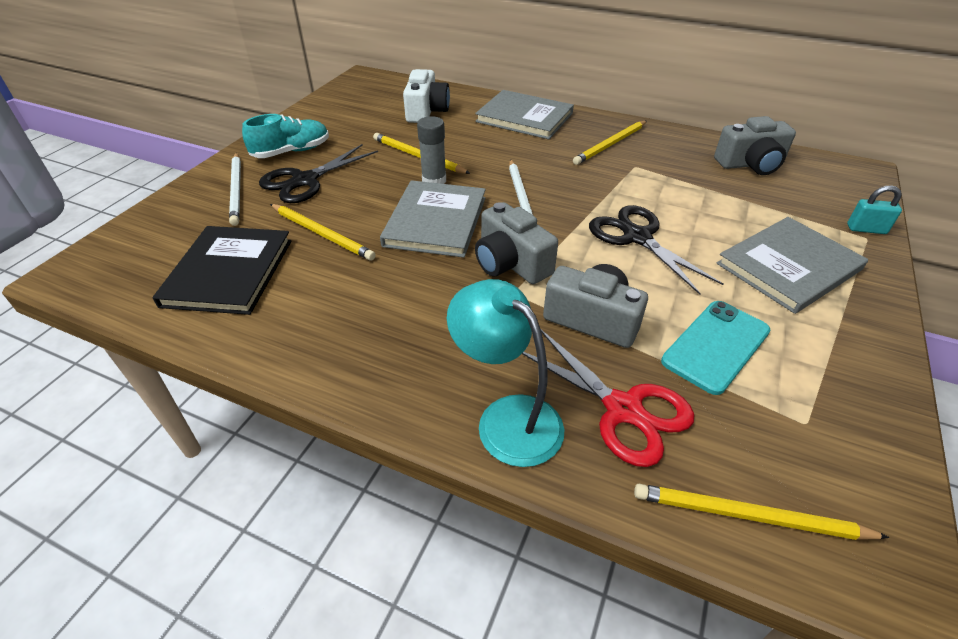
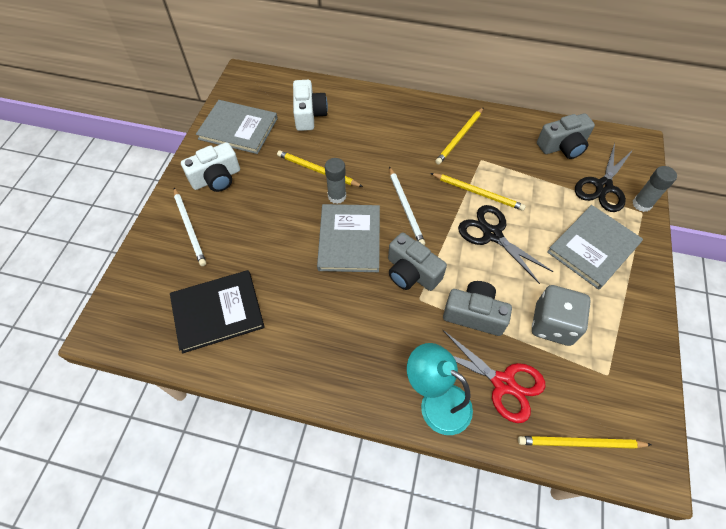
camera: 10 degrees left, 15 degrees up
(229, 272) = (217, 312): black book -> black book turned 75 degrees clockwise
(291, 152) = (216, 178): turquoise shoe -> white camera
(305, 181) = (238, 210): black scissors -> black scissors (603, 187)
(322, 234) = (271, 264): yellow pencil -> yellow pencil (478, 193)
(524, 117) = (388, 113): grey book -> grey book (238, 129)
(716, 346) = (552, 324): turquoise phone -> grey dice
(866, 229) = (641, 204): turquoise padlock -> grey glue stick

